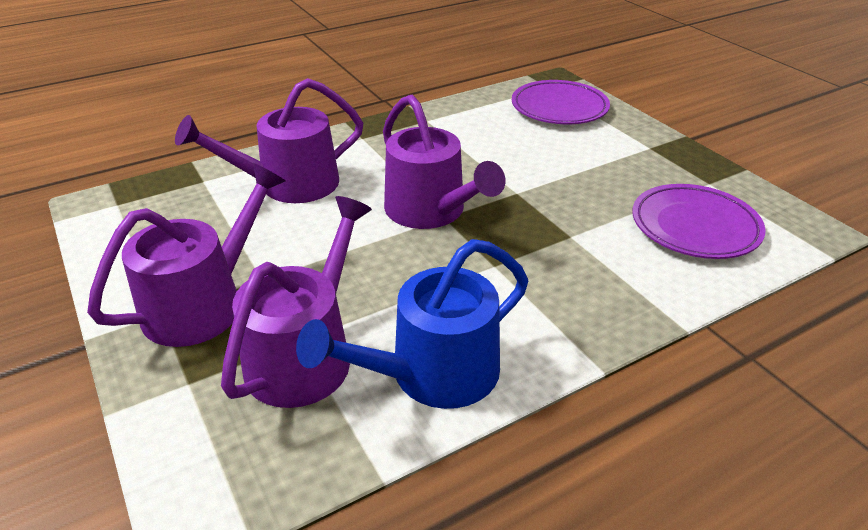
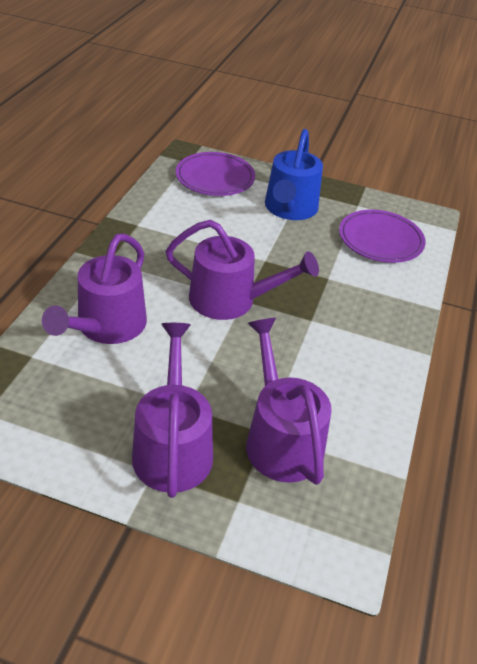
camera: 45 degrees left, 5 degrees up
(433, 374) = (359, 406): blue watering can -> blue watering can (289, 209)

